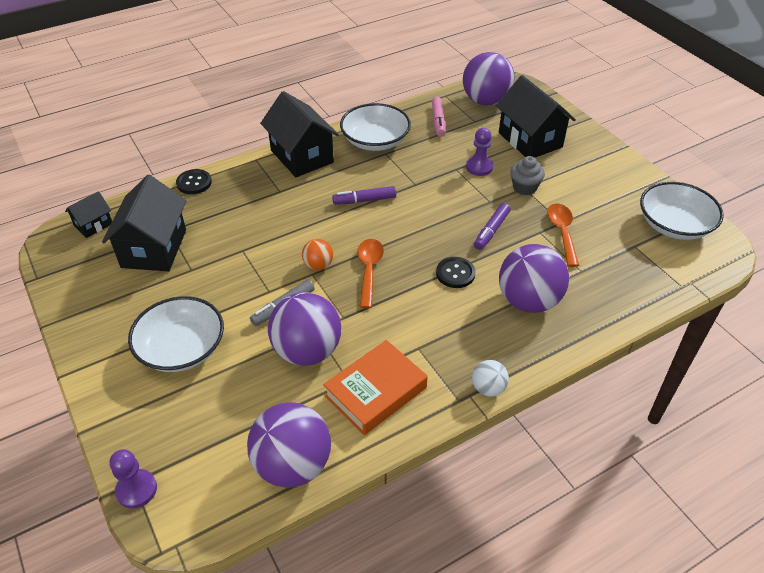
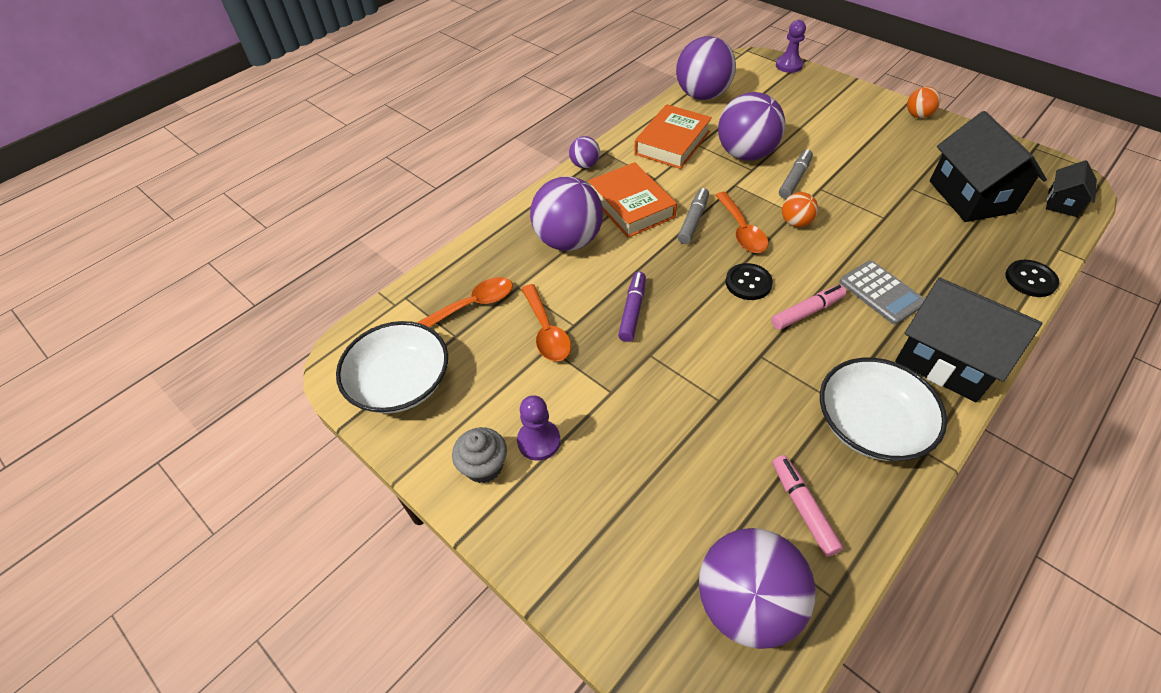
camera: 165 degrees right, 5 degrees up
(86, 349) = (917, 115): none -> orange ball
(181, 348) = (846, 132): white bowl -> none
(302, 199) = (881, 292): none -> grey calculator
(364, 200) = (807, 312): purple marker -> pink marker
(405, 290) = (693, 220): none -> grey marker
(455, 273) = (652, 249): black button -> black button (748, 283)
(456, 321) = (631, 206): none -> orange book
(479, 167) = (688, 414): purple pawn -> purple pawn (539, 441)
(488, 388) = (584, 165): white ball -> purple ball
(524, 187) = (610, 392): grey cupcake -> grey cupcake (484, 466)
(530, 140) = (628, 504): black house -> none
(621, 265) = (473, 305): none -> orange spoon

